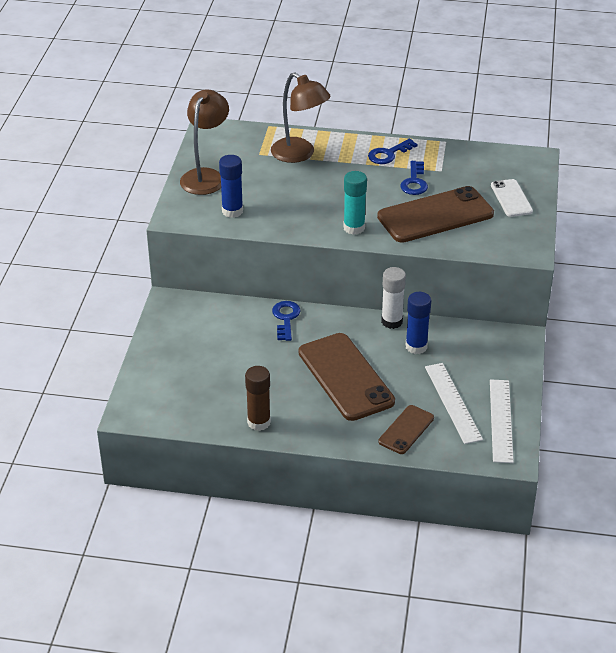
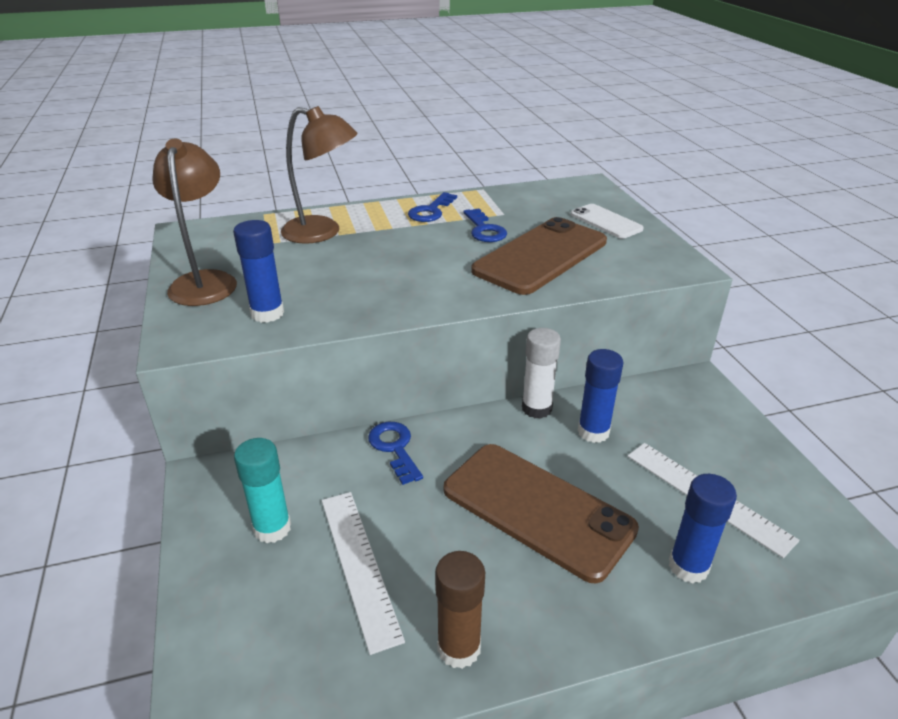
camera: 25 degrees left, 5 degrees down
(354, 228) = (453, 293): turquoise glue stick -> turquoise glue stick (272, 528)
(406, 430) = (688, 566): brown phone -> blue glue stick
(501, 420) = (788, 500): white ruler -> white ruler (359, 565)

